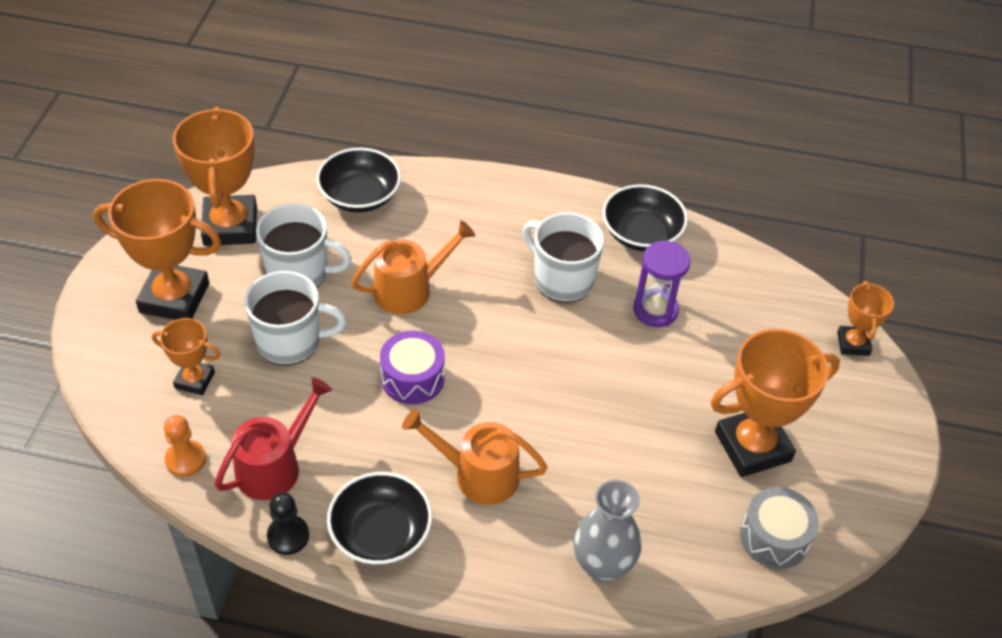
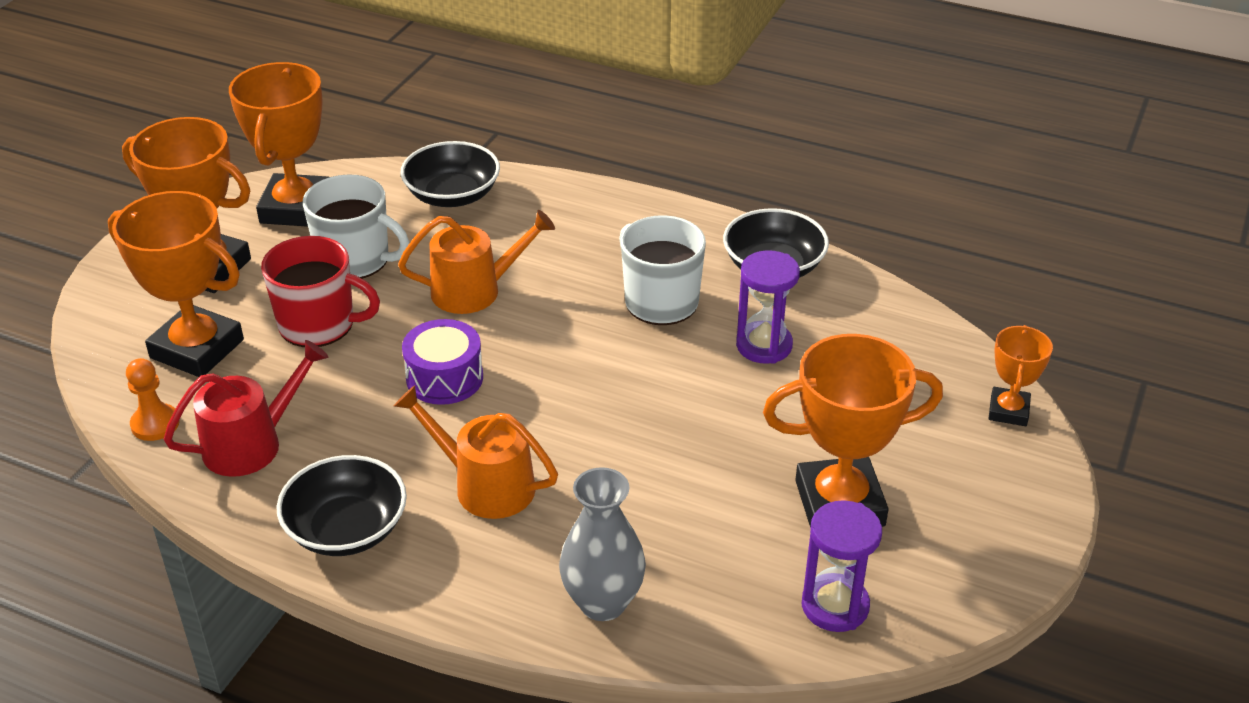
camera: 15 degrees right, 10 degrees down
(194, 380) = (197, 349): orange trophy -> orange trophy, size x1.87
(288, 536) = (238, 516): black pawn -> none
(290, 341) = (318, 324): white mug -> red mug
(774, 537) = (835, 606): grey drum -> purple hourglass

